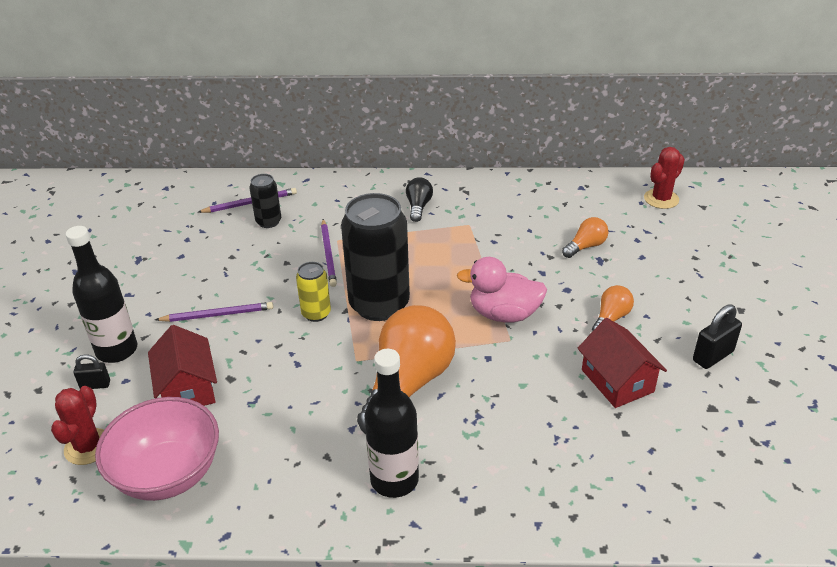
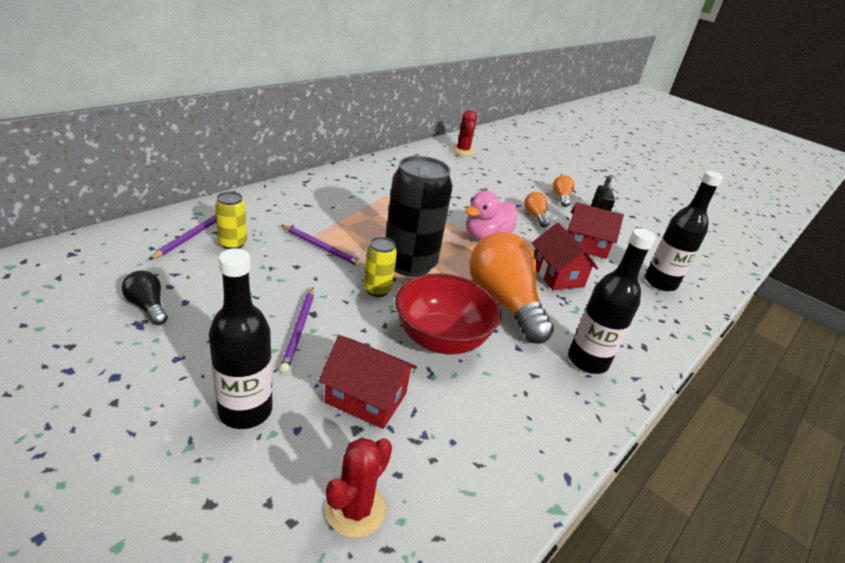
camera: 55 degrees left, 5 degrees down
(88, 447) = (355, 510): red cactus -> red cactus turned 75 degrees clockwise
(95, 385) = (272, 454): black padlock -> none
(168, 474) = (459, 471): pink bowl -> none
(217, 315) = (299, 329): purple pencil -> purple pencil turned 150 degrees clockwise
(268, 222) = (233, 243): black can -> yellow can
(301, 381) = (441, 339): none -> red bowl
(418, 207) = (337, 195): black light bulb -> black light bulb (148, 307)
(513, 391) = (557, 275): none -> red house
(585, 246) = (467, 185): orange light bulb -> orange light bulb (561, 198)
(638, 472) = (660, 283): none -> black bottle

